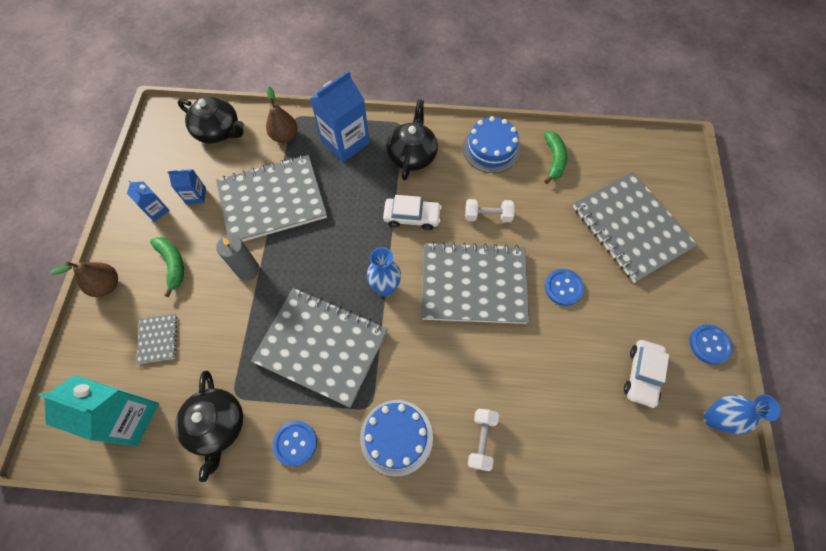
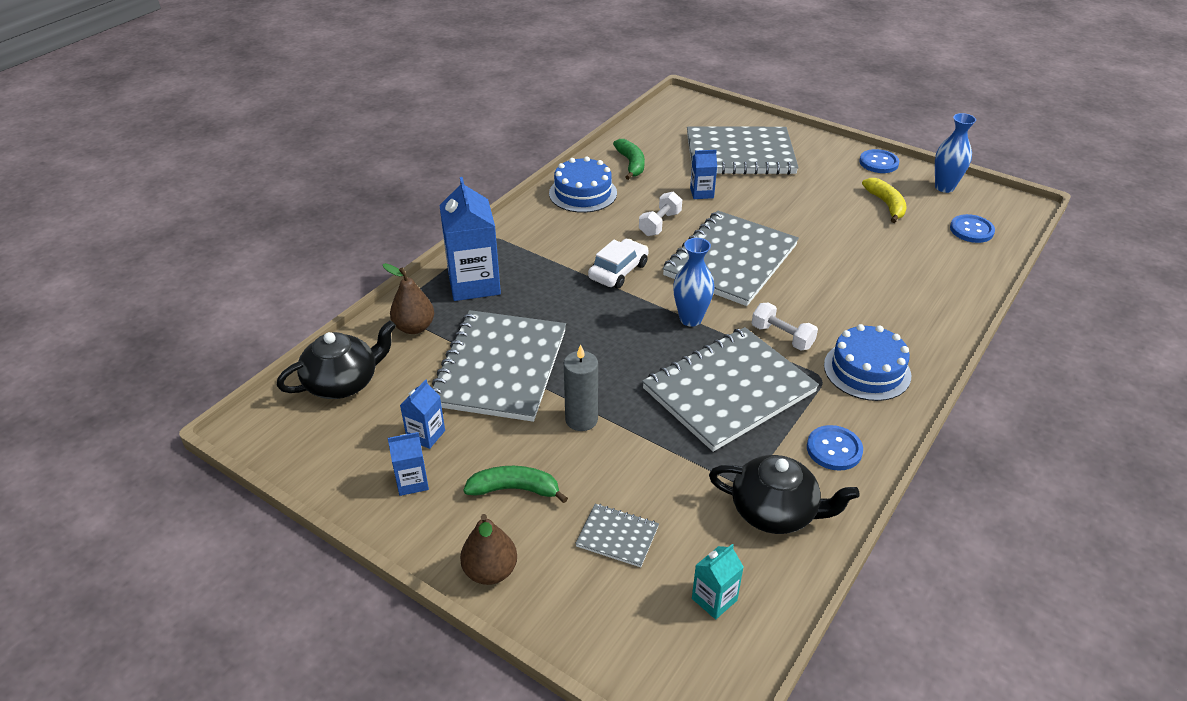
camera: 60 degrees left, 25 degrees down
(129, 417) = (714, 599): turquoise carton -> turquoise carton, size x0.50
(412, 155) = (540, 243): black teapot -> none
(481, 440) = (899, 316): white dumbbell -> white dumbbell (782, 337)
(550, 225) = (701, 193): none -> blue carton
(554, 160) = (631, 164): green banana -> green banana turned 45 degrees clockwise
(563, 288) = (773, 211): blue button -> blue button (971, 230)
(642, 375) = (886, 205): white car -> yellow banana

